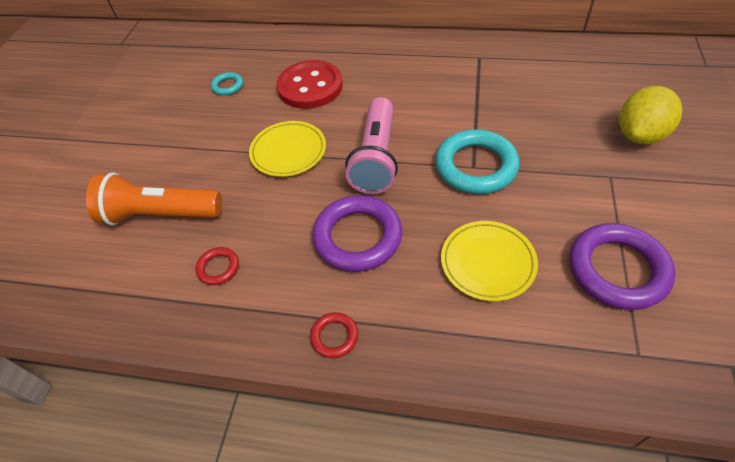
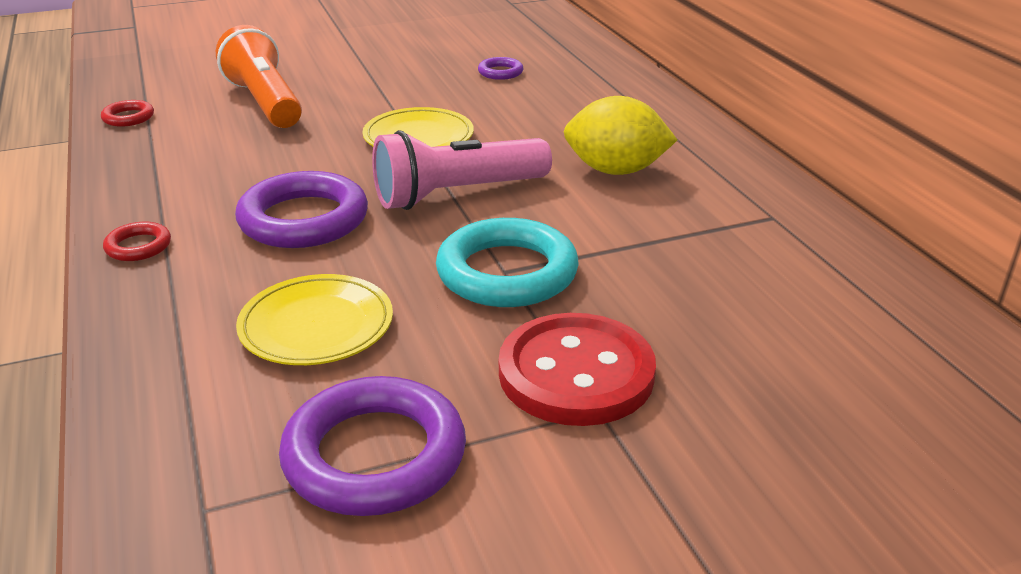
camera: 55 degrees right, 20 degrees down
(218, 268) = (207, 153): red ring -> red ring (128, 117)
(228, 86) = (500, 72): turquoise ring -> purple ring
(310, 87) = (552, 116): red button -> red button (576, 373)
(640, 135) = (749, 426): yellow lemon -> yellow lemon (616, 171)

